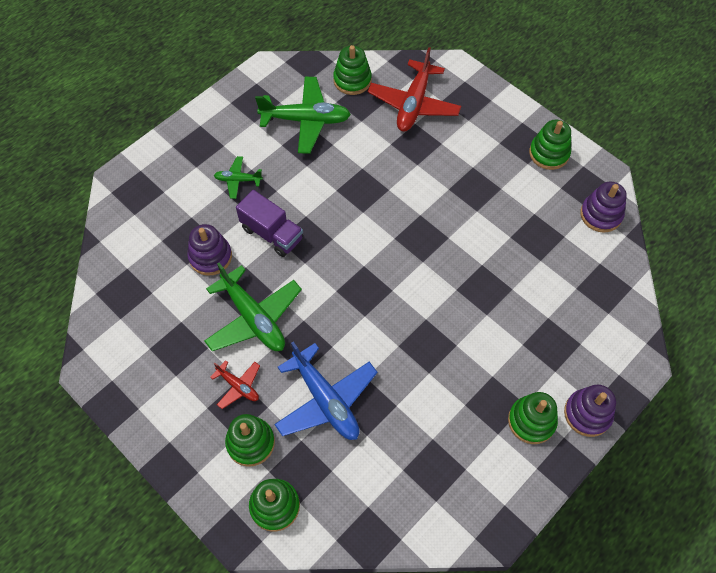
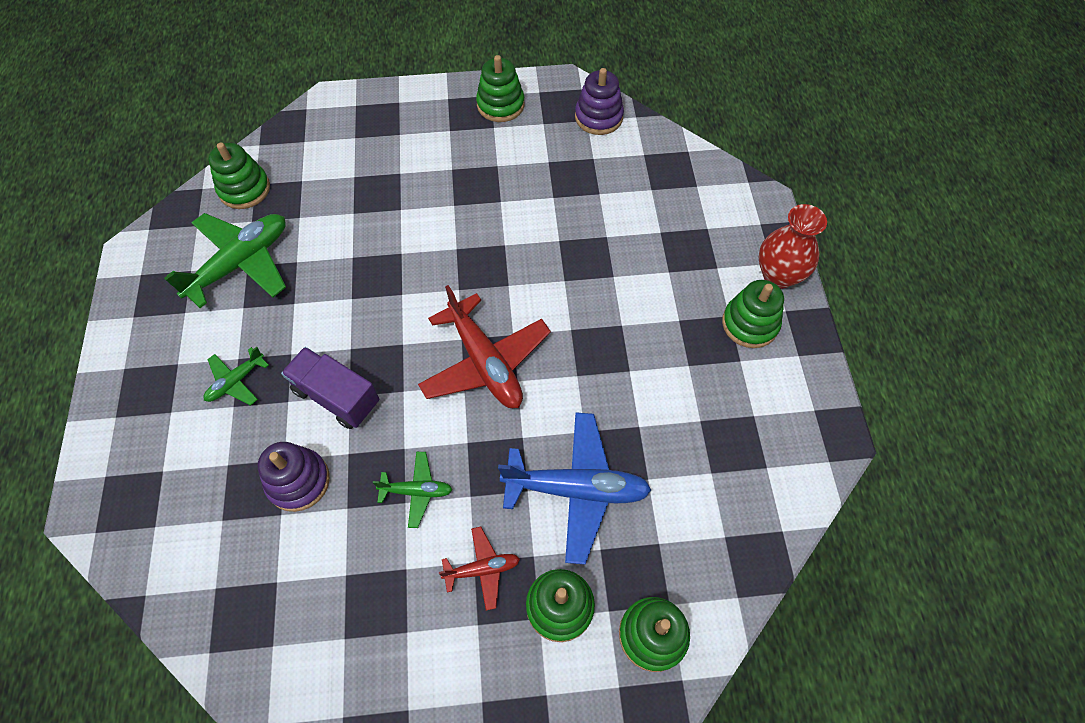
camera: 50 degrees left, 0 degrees up
(253, 318) = (416, 491): green plane -> green plane, size x0.51
(272, 233) = (336, 396): purple truck -> purple truck turned 135 degrees counterclockwise
(414, 104) = (332, 161): red plane -> red plane (485, 362)
(587, 414) = (778, 275): purple stacking toy -> red vase

